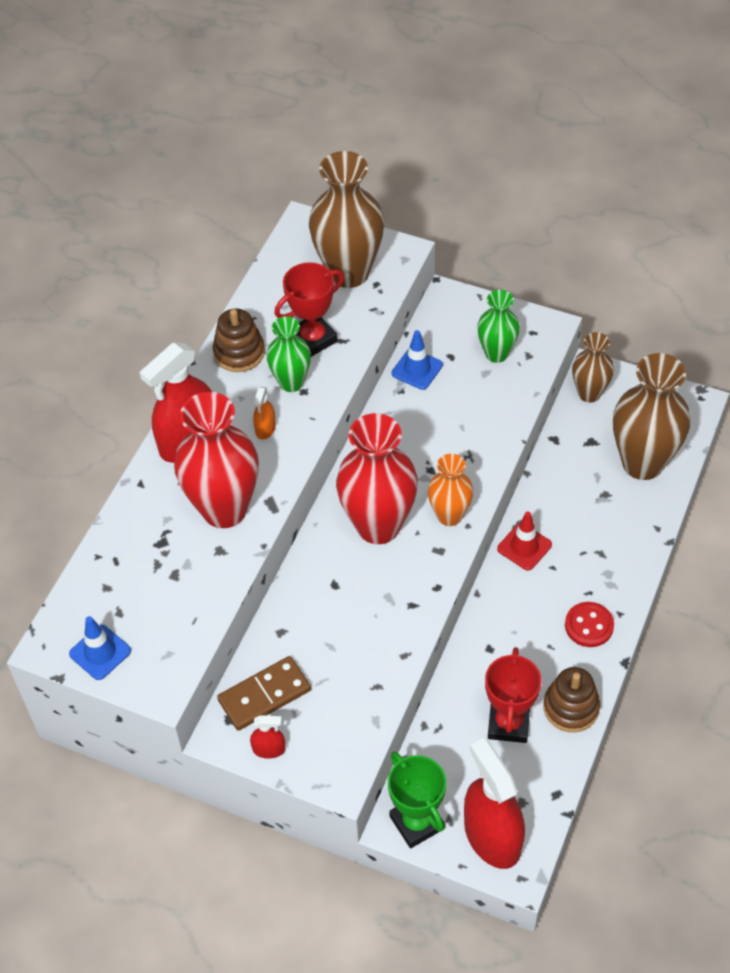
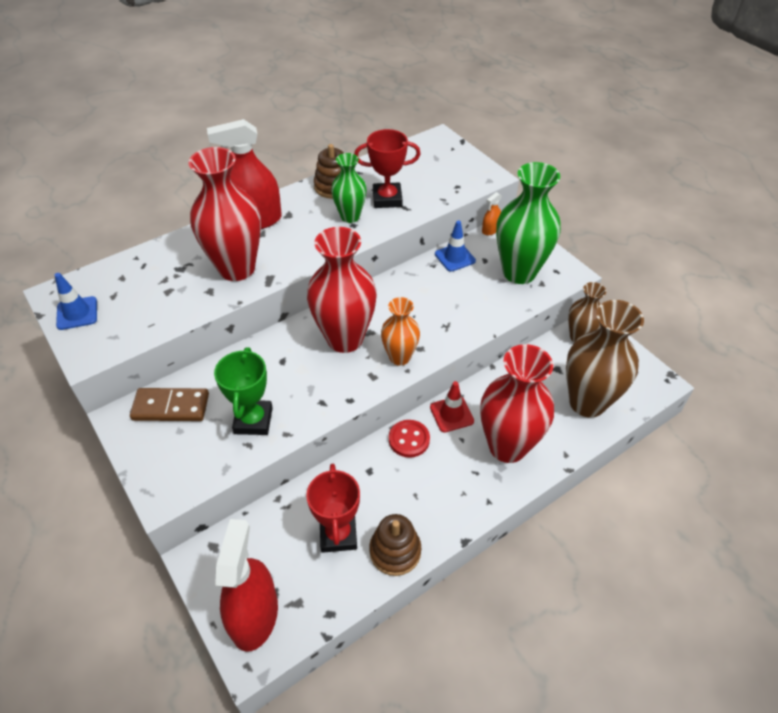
camera: 30 degrees right, 5 degrees down
(265, 428) = (308, 234): orange spray bottle -> orange spray bottle (490, 230)
(269, 749) = (139, 445): red spray bottle -> none
(349, 272) = (444, 173): brown vase -> none
(417, 822) = (211, 567): green trophy -> green trophy (253, 420)
(496, 353) = (519, 272): green vase -> green vase, size x1.76
(508, 723) = (338, 534): red trophy -> red trophy turned 45 degrees counterclockwise
(589, 626) = (457, 497): red button -> red button (409, 439)
(600, 550) = (507, 446): none -> red vase

